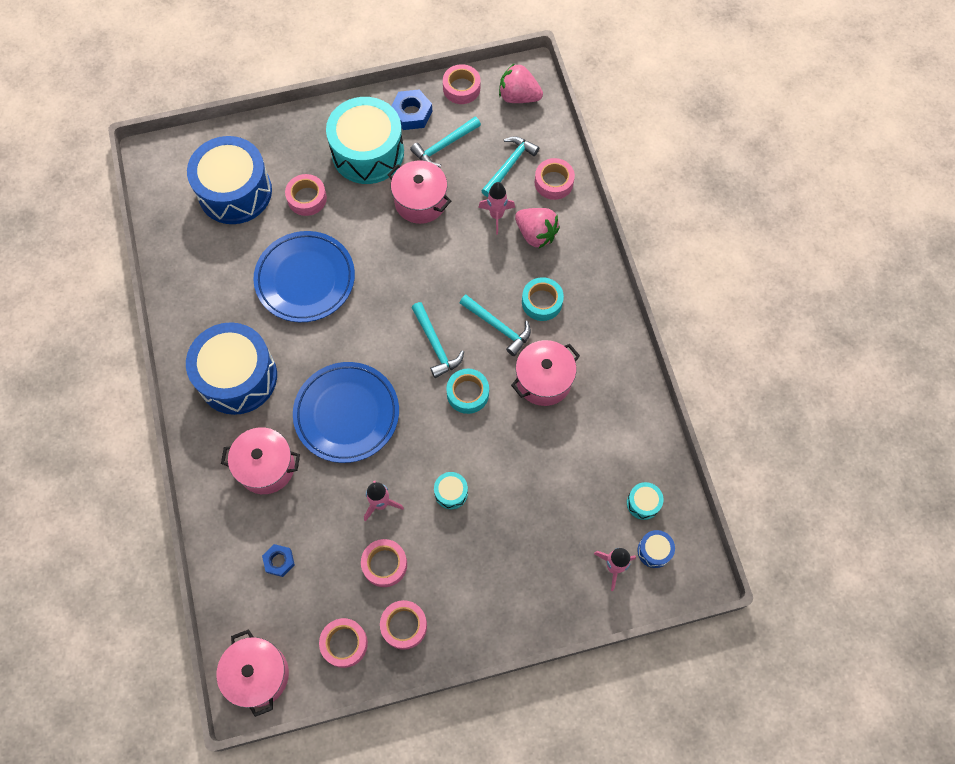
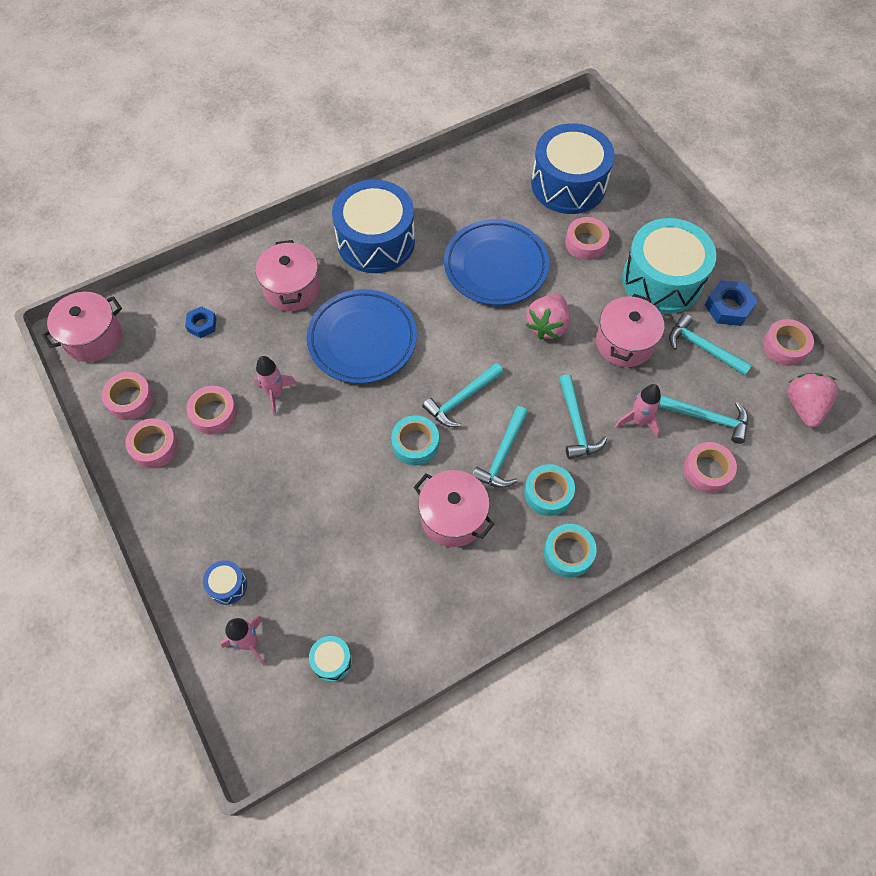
camera: 75 degrees right, 5 degrees down
(451, 493) = (300, 455): turquoise drum -> none
(486, 262) = (576, 424): none -> turquoise hammer
(536, 234) = (631, 467): pink strawberry -> pink strawberry (547, 326)
(596, 303) = (568, 553): none -> turquoise tape
(654, 551) = (277, 686): blue drum -> blue drum (227, 585)

